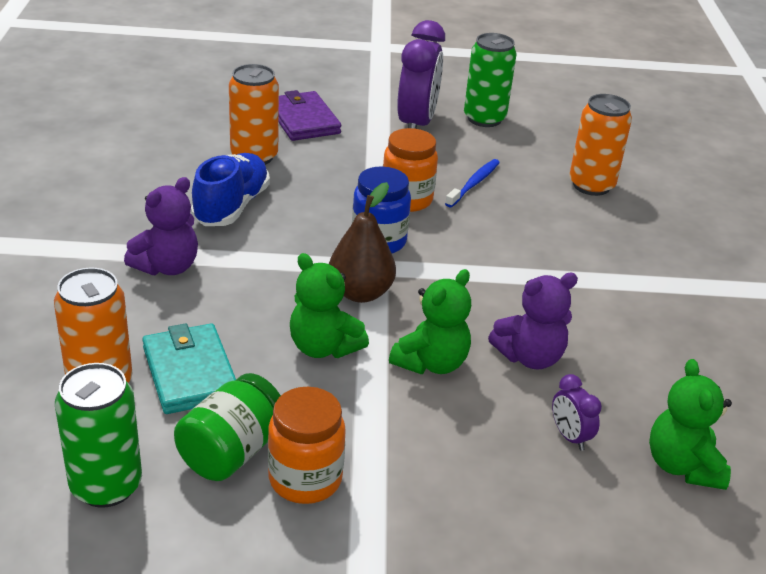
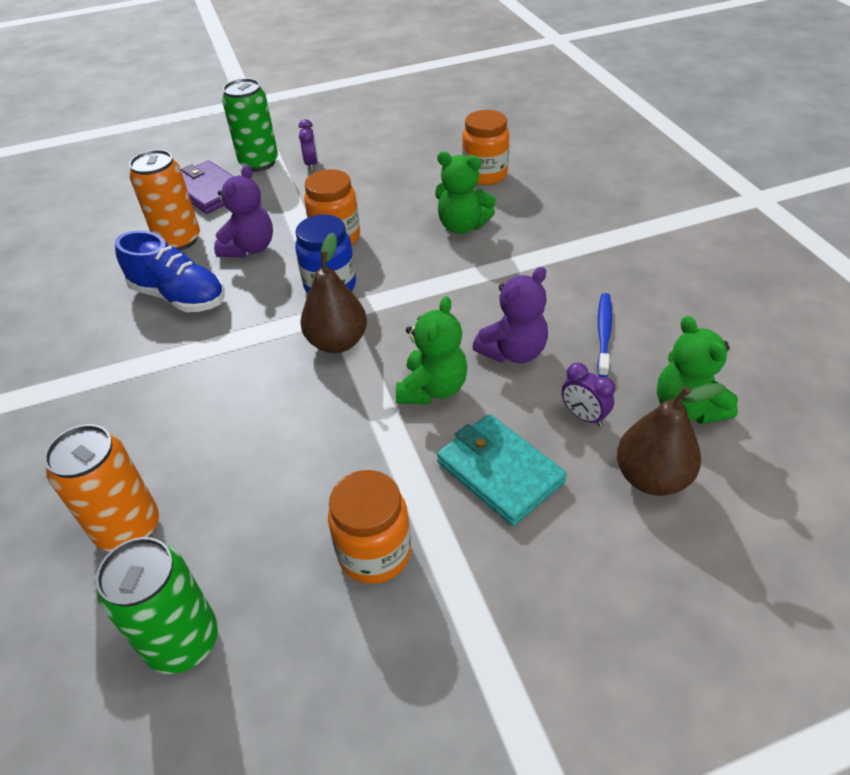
camera: 15 degrees left, 10 degrees up
(167, 267) = (143, 379): purple teddy bear -> purple teddy bear (249, 248)
(190, 373) = (214, 483): turquoise wallet -> turquoise wallet (499, 472)
(231, 207) = (179, 297): blue shoe -> blue shoe turned 120 degrees clockwise
(231, 451) = (291, 552): green jar -> none
(323, 347) = (329, 409): green teddy bear -> green teddy bear (462, 226)
(416, 124) = (311, 164): purple clock -> purple clock, size x0.46
(474, 183) = (387, 204): blue toothbrush -> blue toothbrush (603, 333)
(484, 119) = (367, 142): green can -> green can (259, 163)
(591, 185) = (485, 175): orange can -> orange jar
(608, 512) = (651, 477): none -> brown pear

